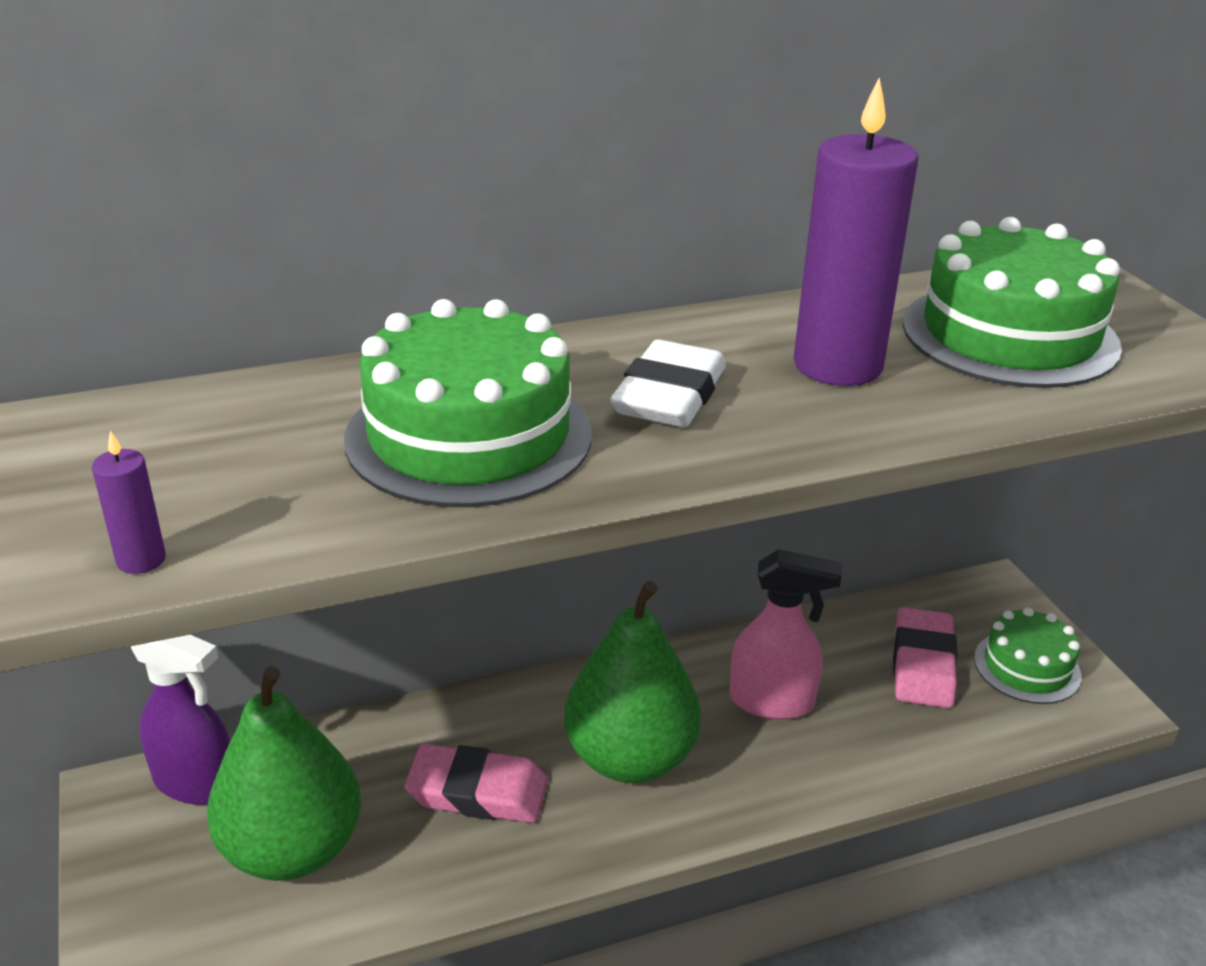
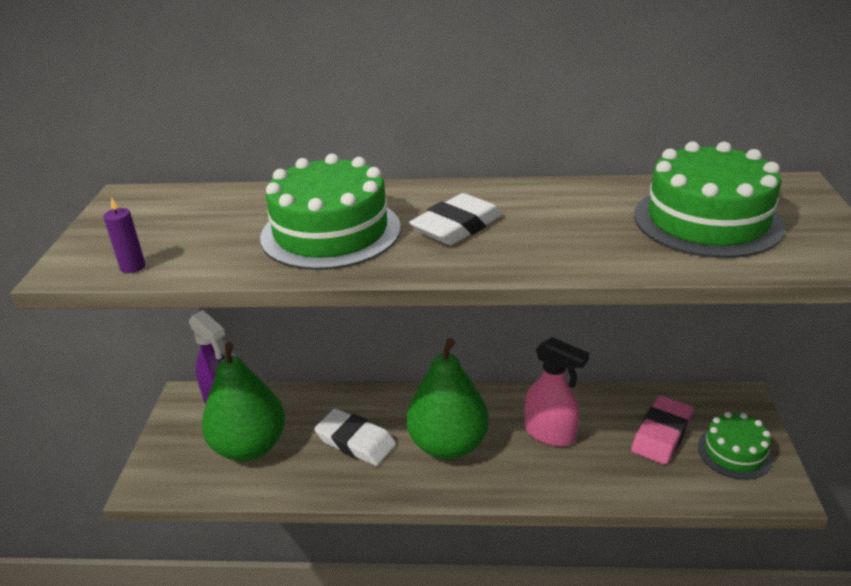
camera: 25 degrees right, 0 degrees up
(477, 792) = (356, 442): pink eraser -> white eraser
(837, 365) = (574, 223): purple candle -> none

